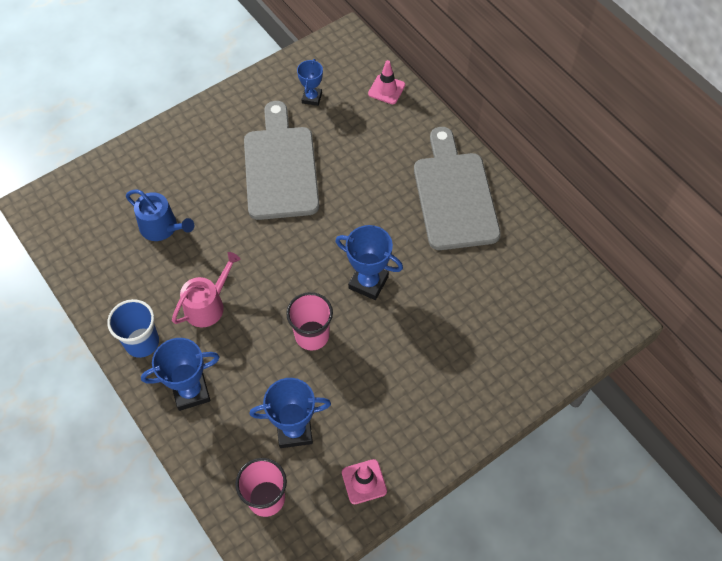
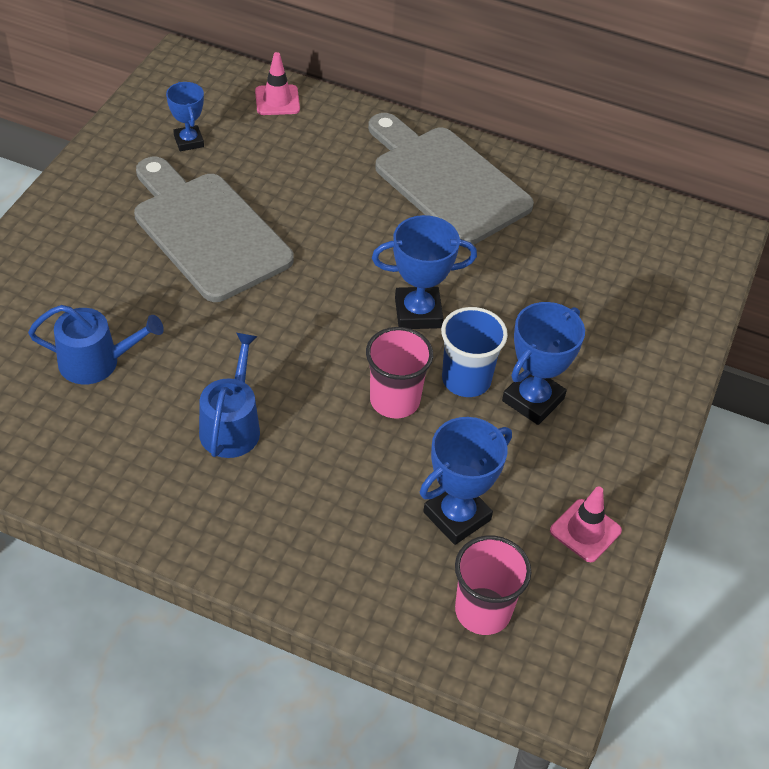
camera: 35 degrees left, 10 degrees down
(142, 342) = (173, 510): blue cup -> blue cup (466, 379)
(191, 392) = (287, 536): blue trophy -> blue trophy (533, 400)
(208, 305) = (232, 425): pink watering can -> blue watering can

